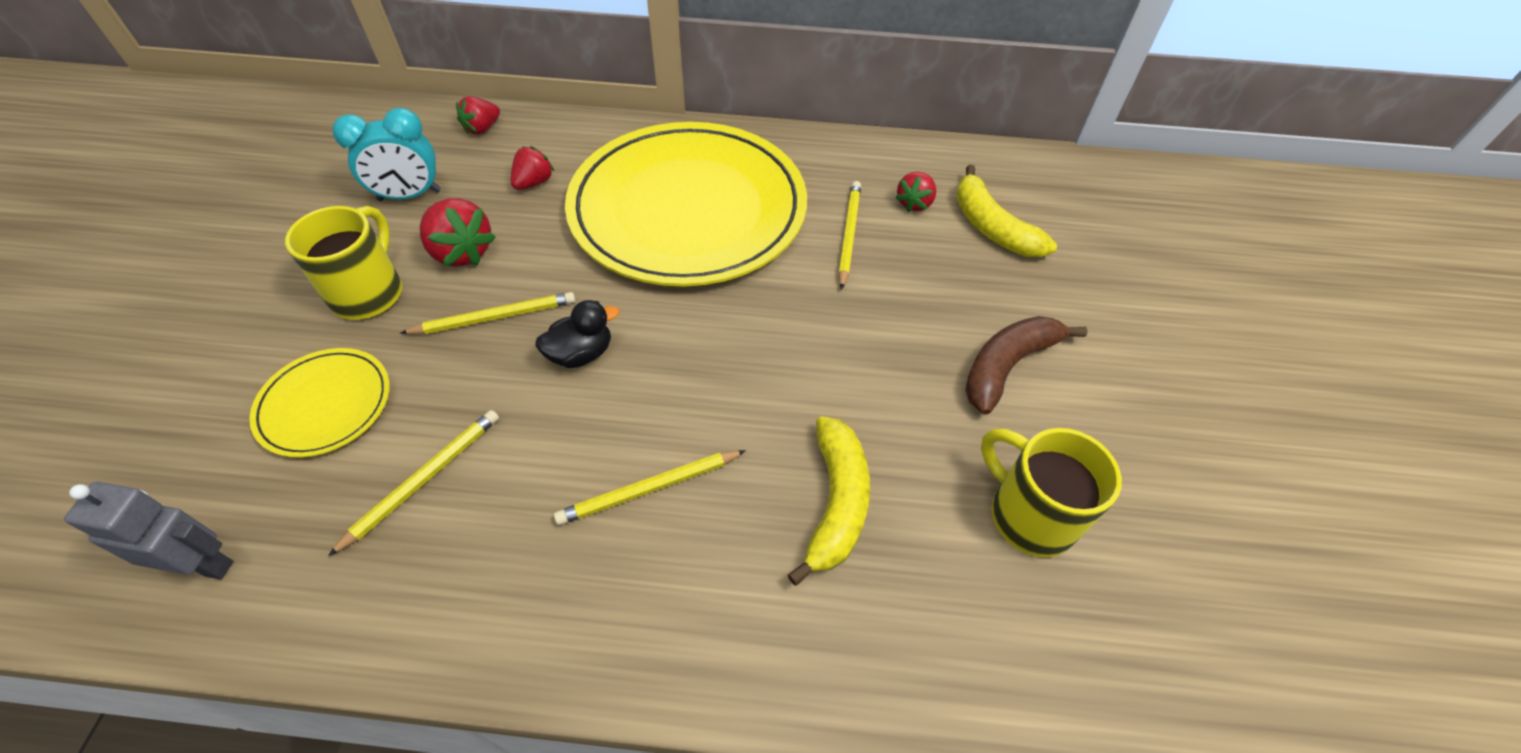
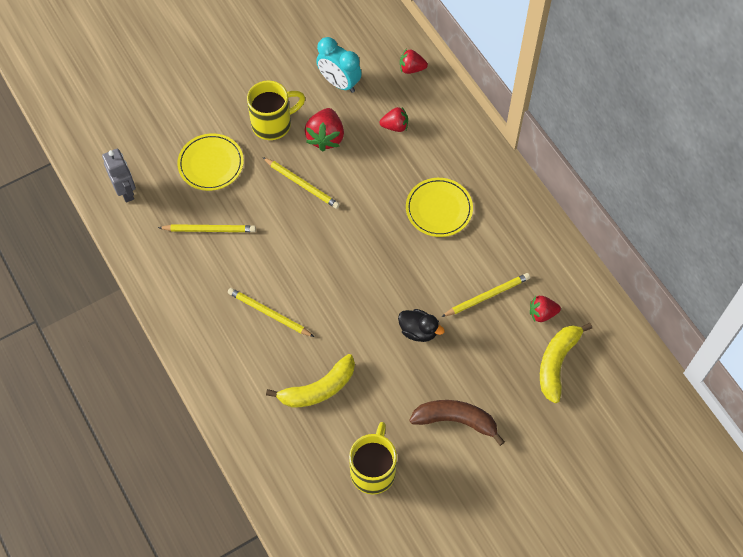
camera: 55 degrees right, 10 degrees up
(581, 354) = (311, 235): black duck -> black duck (418, 331)
(688, 209) = (439, 209): yellow plate -> yellow plate, size x0.44

